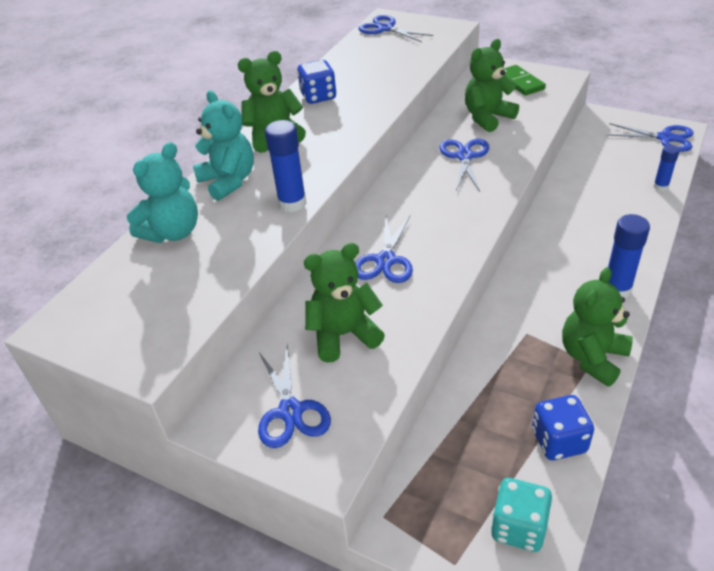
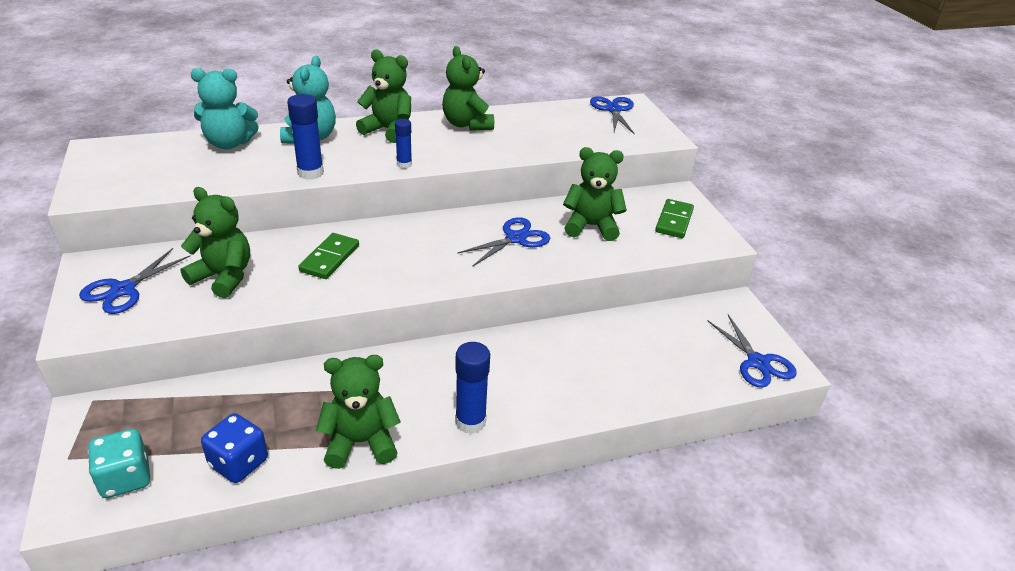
camera: 40 degrees right, 5 degrees down
(318, 96) = (467, 124): blue dice -> green teddy bear
(385, 260) = (330, 258): blue scissors -> green domino
(660, 187) = (667, 391): blue glue stick -> blue glue stick (404, 164)

